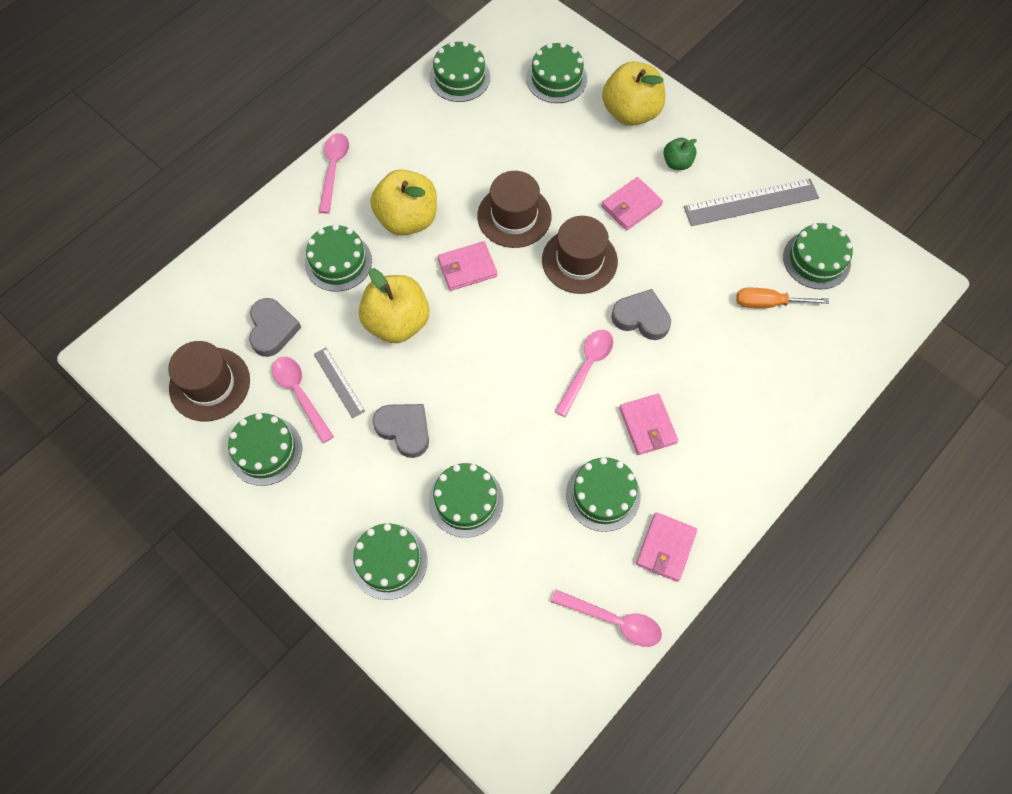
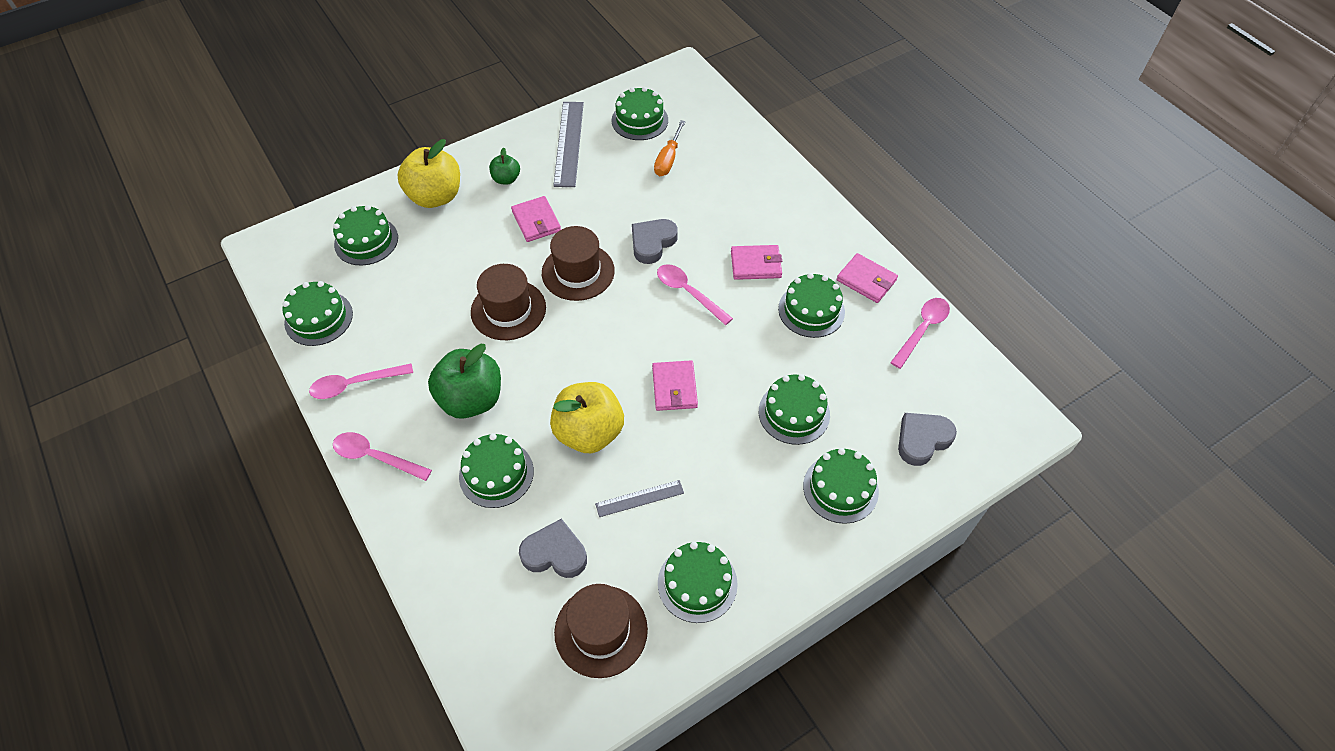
camera: 75 degrees left, 10 degrees down
(300, 394) = (642, 538): pink spoon -> pink spoon (355, 384)
(404, 430) = (709, 449): grey heart -> grey heart (922, 440)
(407, 219) = (471, 399): yellow apple -> green apple
(467, 268) = (550, 360): pink wallet -> pink wallet (674, 387)

